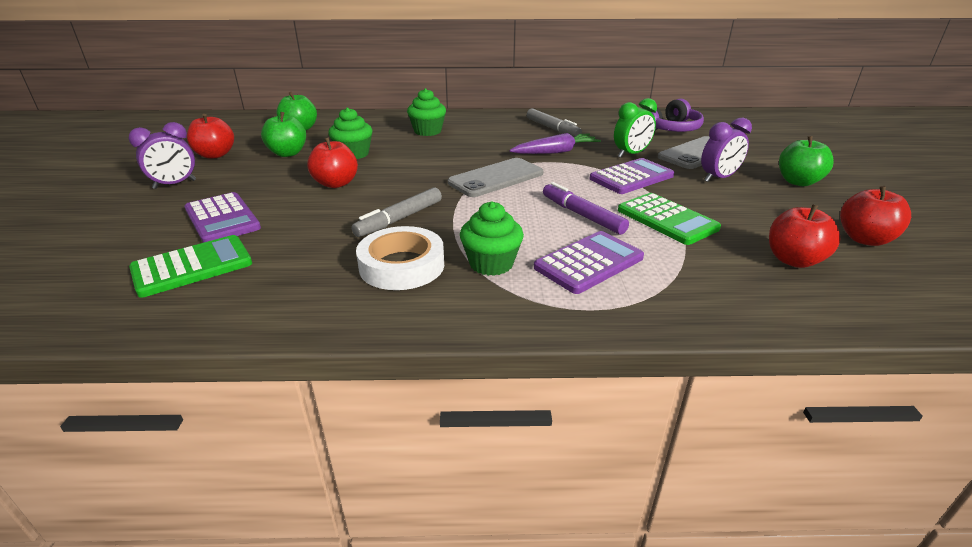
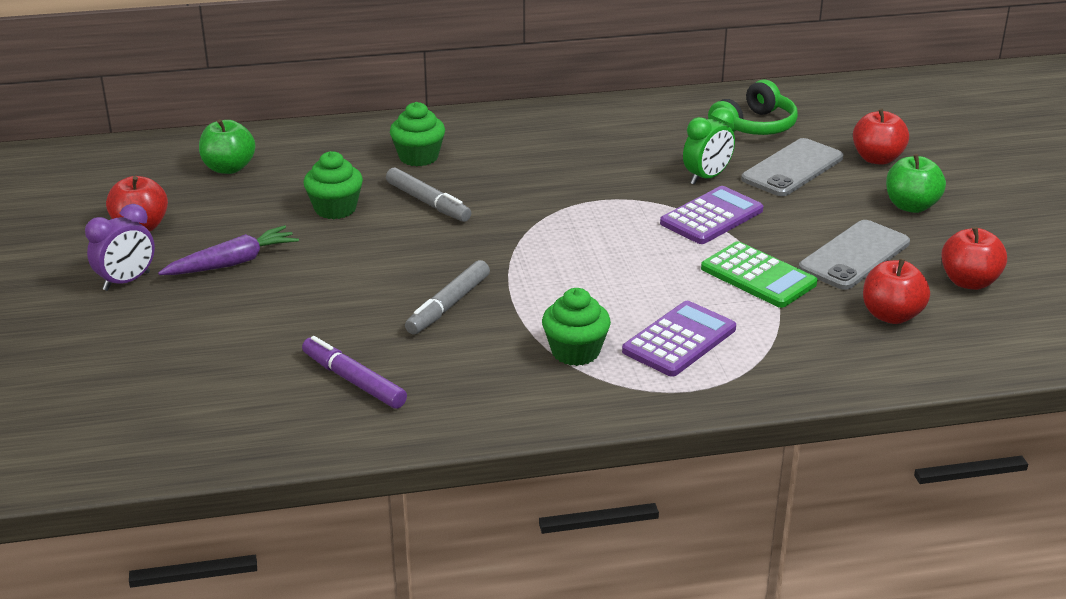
camera: 10 degrees left, 0 degrees up
(192, 266) = (245, 389): green calculator -> none
(222, 219) = (231, 326): purple calculator -> none
(288, 153) = (242, 216): green apple -> none
(336, 183) = (340, 261): red apple -> red apple (877, 159)
(402, 265) = (479, 364): white tape -> none
(496, 178) = (542, 233): grey phone -> grey phone (854, 255)
(552, 129) = (593, 138): grey marker -> grey marker (428, 203)
(556, 152) = (608, 181): purple carrot -> purple carrot (233, 263)
(582, 215) = (661, 279): purple marker -> purple marker (354, 381)
(670, 129) = (754, 126): purple headphones -> green headphones
(718, 178) = (817, 209): purple clock -> none

